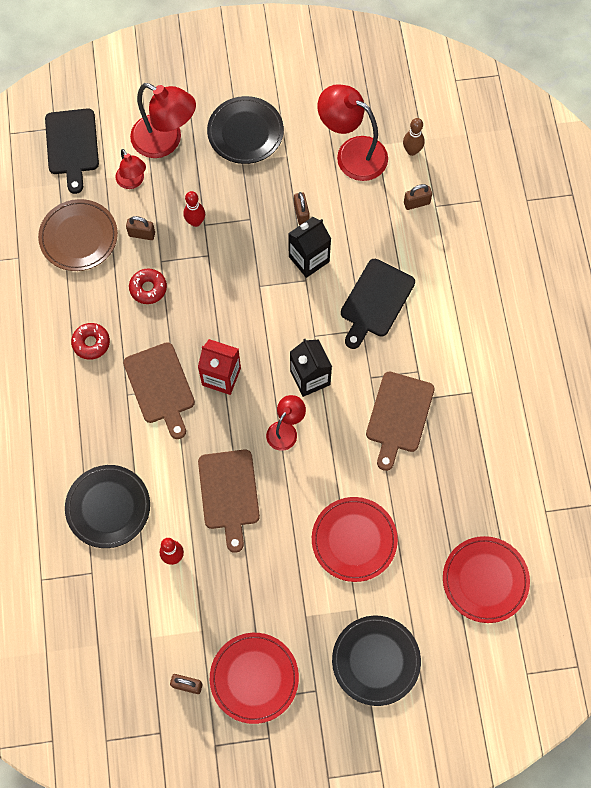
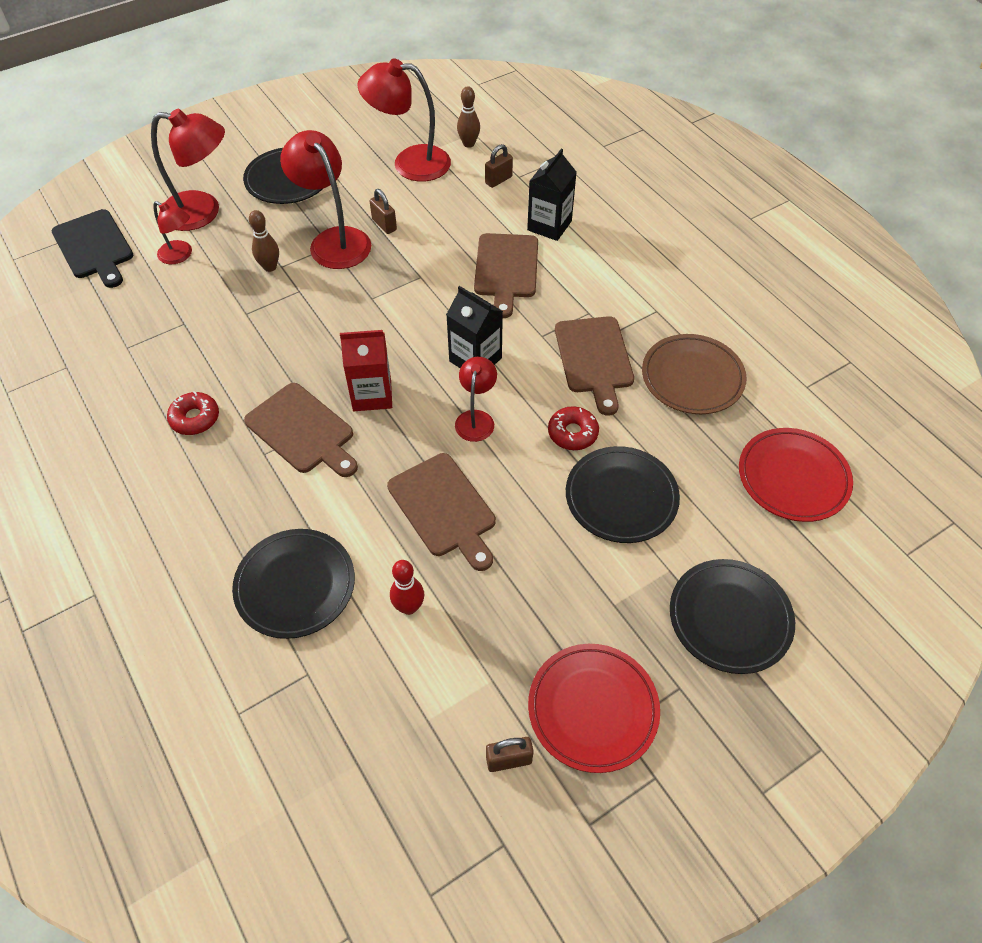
camera: 25 degrees left, 15 degrees down
(79, 237) = (136, 324): brown plate -> brown plate (692, 378)
(142, 234) = (212, 297): brown padlock -> none
(148, 288) = (243, 343): red donut -> red donut (572, 433)
(195, 222) = (270, 267): red bowling pin -> brown bowling pin
(255, 214) = (334, 240): none -> red lamp
(309, 259) = (413, 258): black carton -> black carton (549, 225)
(354, 540) = (621, 497): red plate -> black plate
(376, 301) = (506, 269): black cutting board -> brown cutting board

